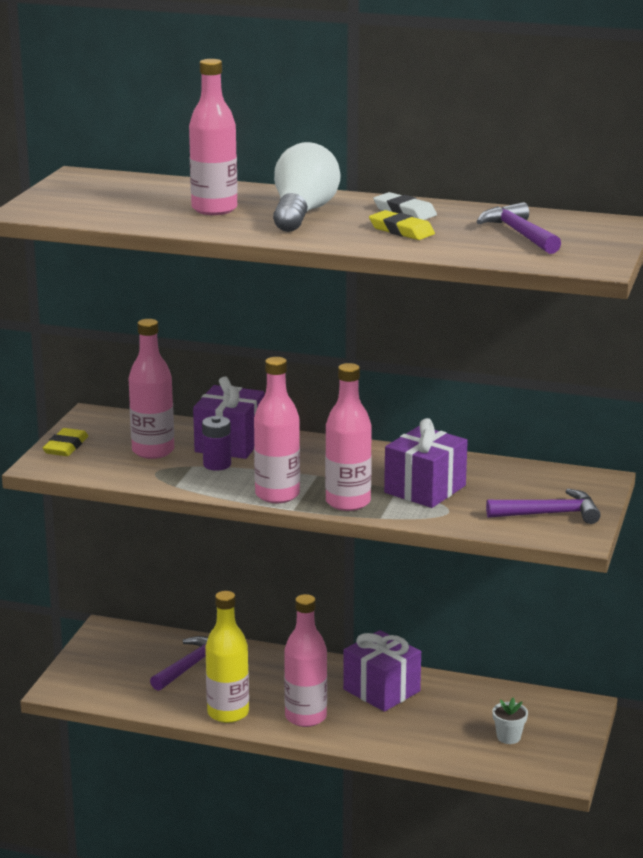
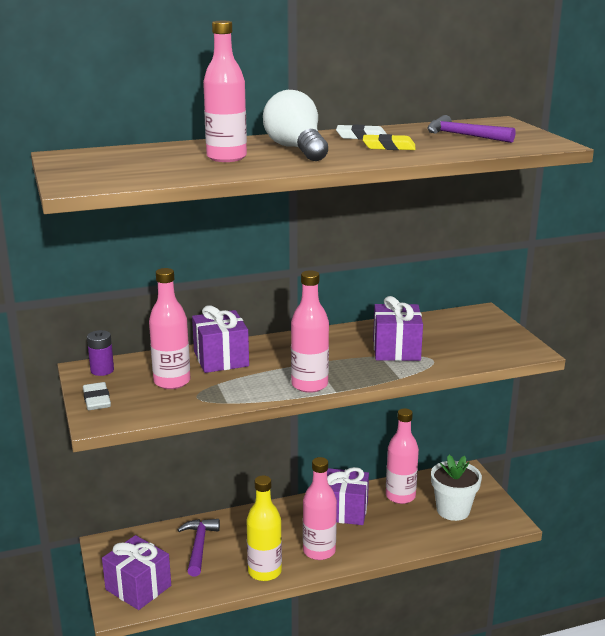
camera: 35 degrees left, 0 degrees up
(66, 446) = (97, 400): yellow eraser -> white eraser
(95, 679) = (138, 587): none -> purple gift
(217, 464) = (234, 377): purple battery -> purple battery (102, 370)
(348, 502) = (363, 374): pink bottle -> pink bottle (400, 496)
(508, 737) = (453, 510): white flower pot -> white flower pot, size x1.94
(549, 514) = (491, 342): purple hammer -> none

